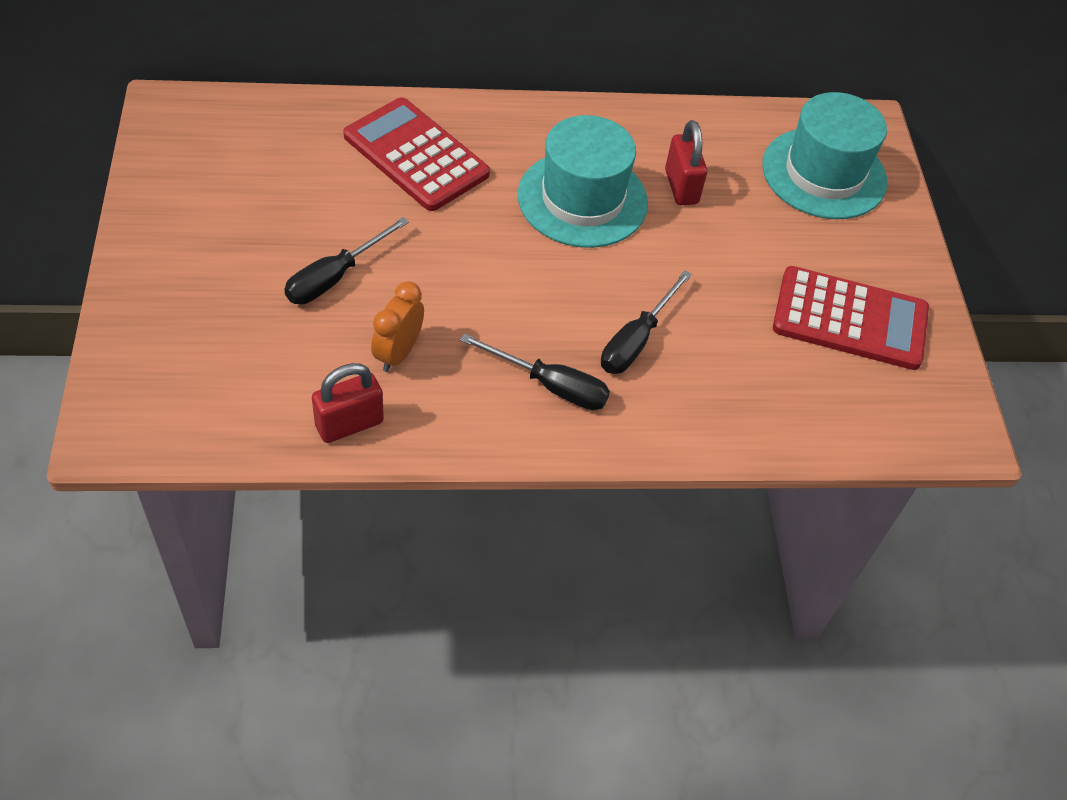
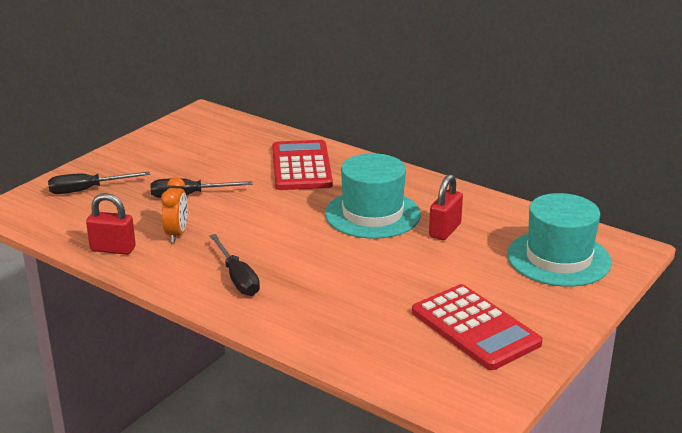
camera: 45 degrees right, 25 degrees down
(398, 353) = (177, 234): orange clock -> orange clock turned 120 degrees clockwise
(636, 340) = (316, 281): black screwdriver -> black screwdriver (87, 190)

